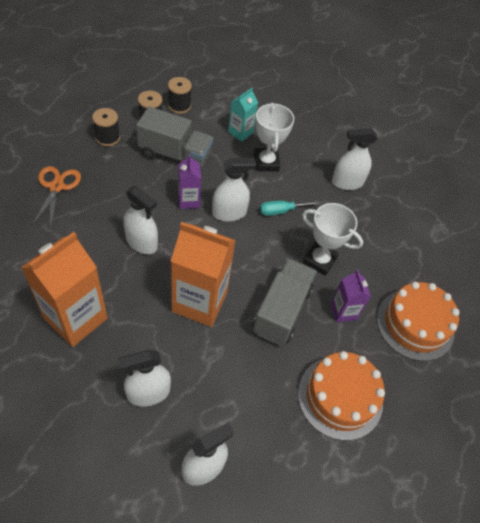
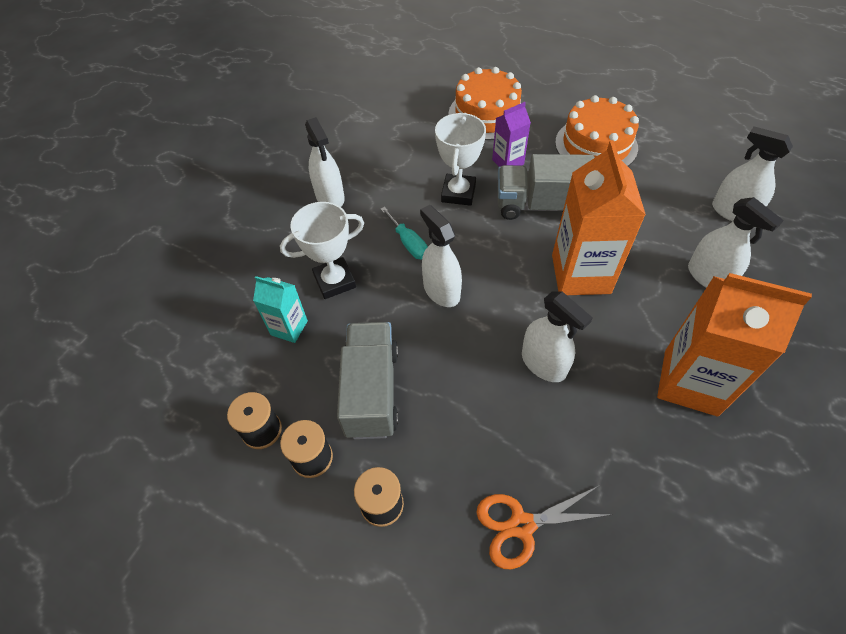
camera: 100 degrees left, 0 degrees up
(142, 242) = (543, 363): white spray bottle -> white spray bottle turned 120 degrees clockwise
(189, 200) = (446, 340): purple carton -> none

